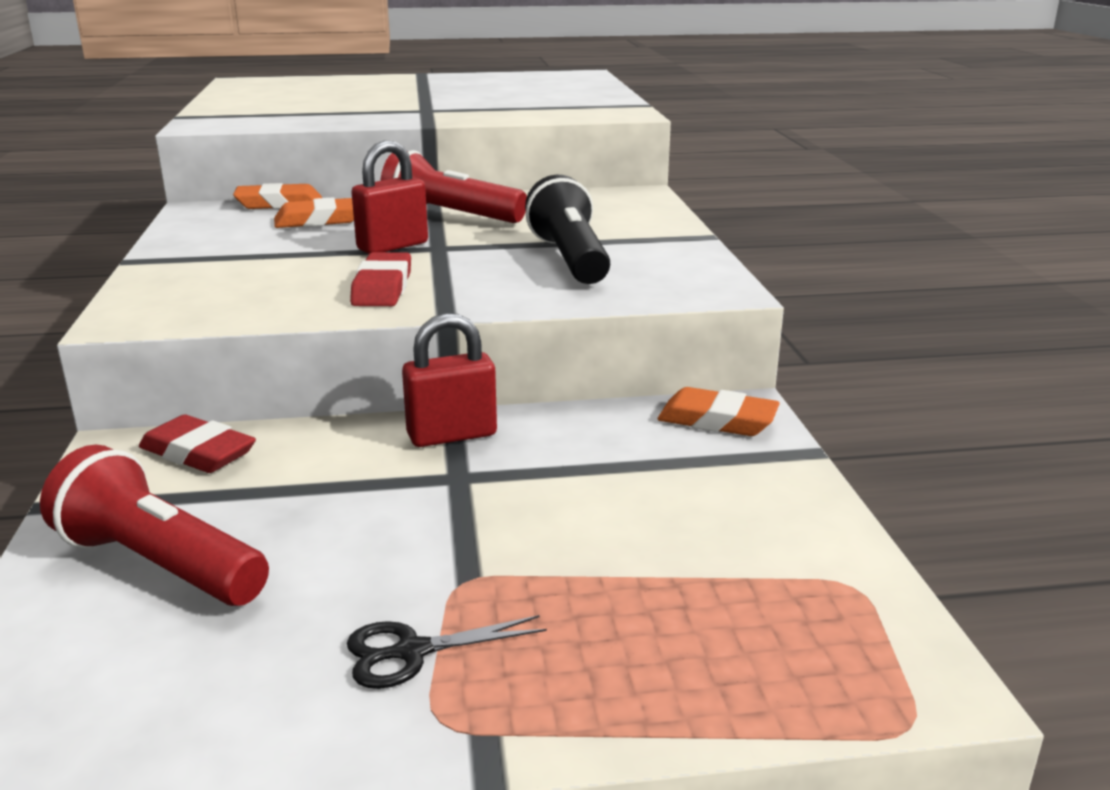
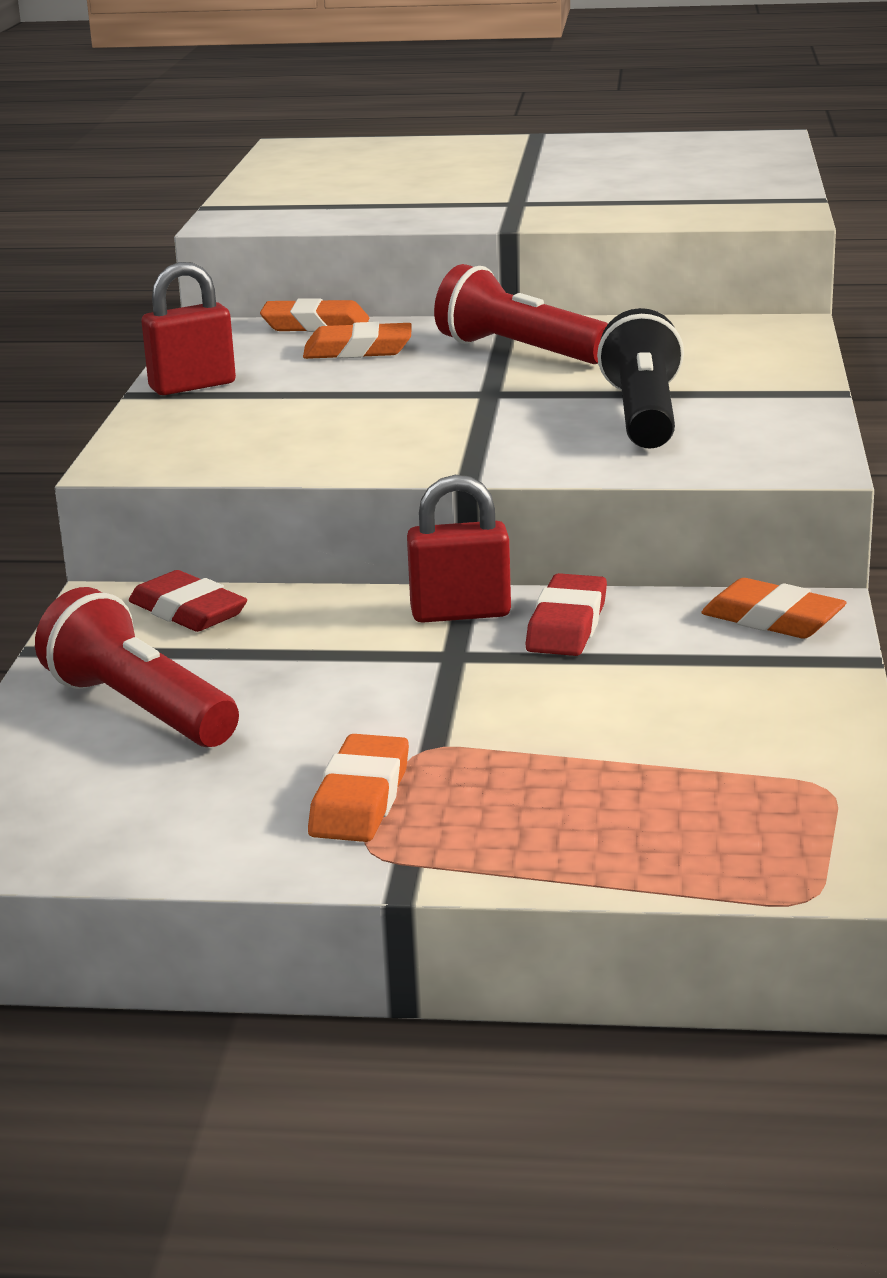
camera: 15 degrees right, 0 degrees up
(382, 288) = (408, 441): red eraser -> red eraser (567, 625)
(393, 246) = (436, 389): red padlock -> red padlock (192, 386)
(412, 652) = (360, 799): black scissors -> orange eraser

